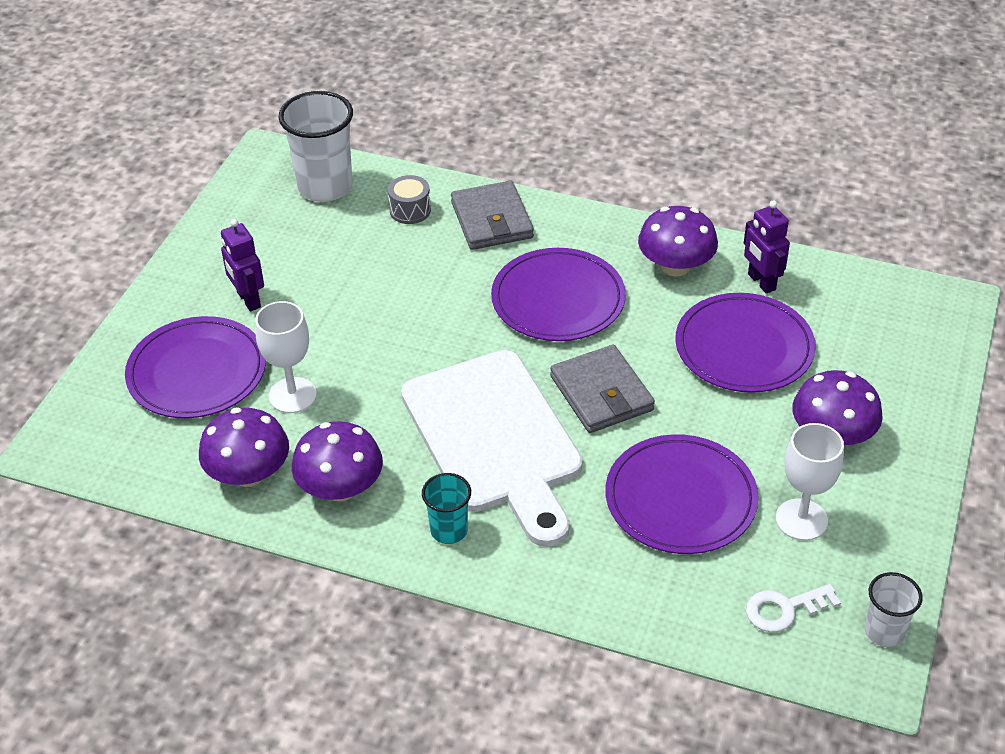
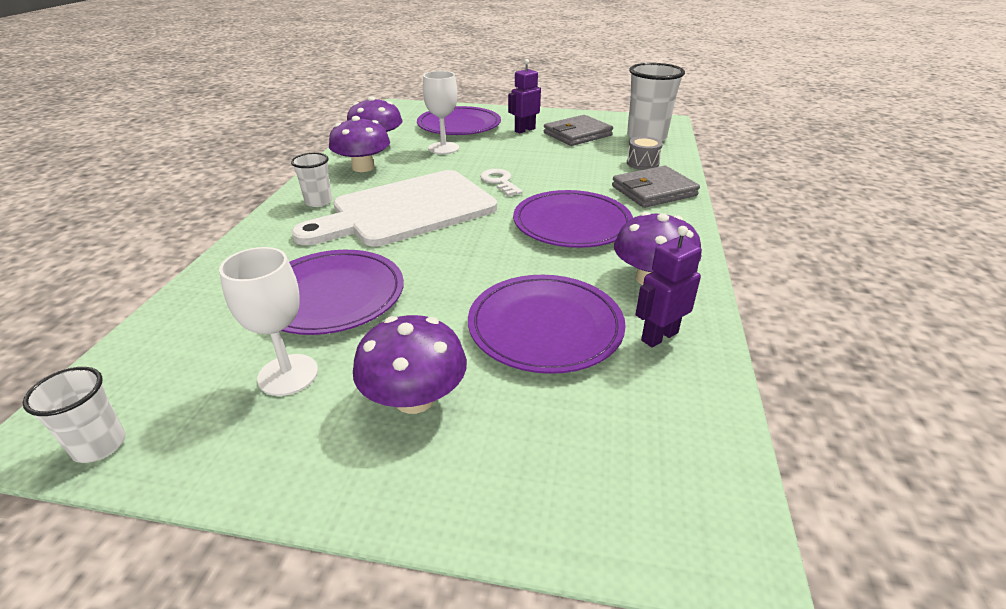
camera: 80 degrees right, 10 degrees down
(449, 530) = (318, 202): turquoise cup -> white cup
(601, 393) = (462, 250): grey wallet -> grey wallet (577, 134)
(784, 609) = (171, 364): white key -> white key (499, 182)

